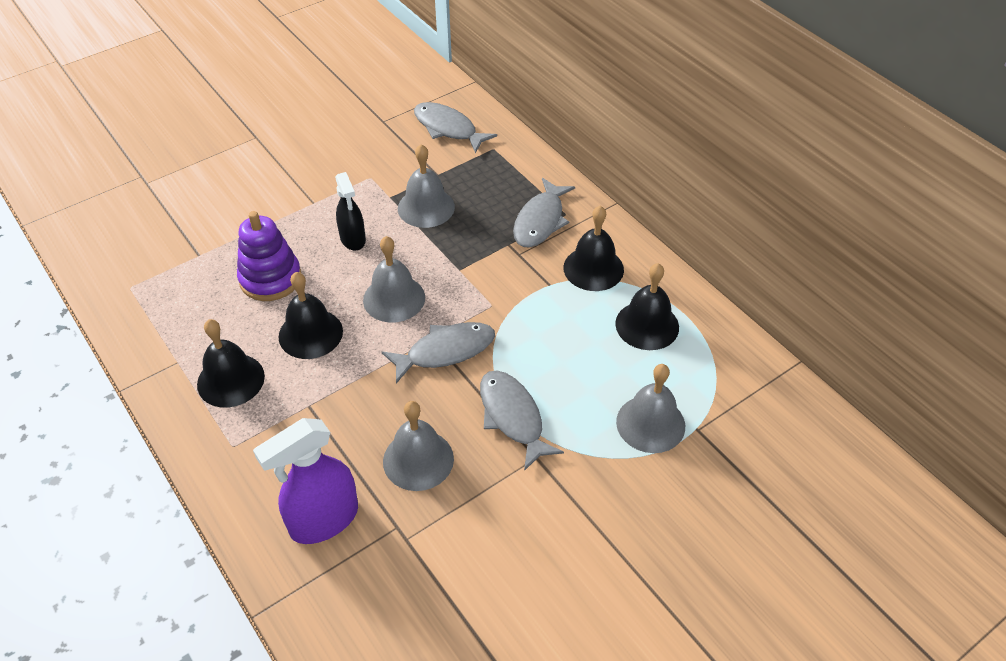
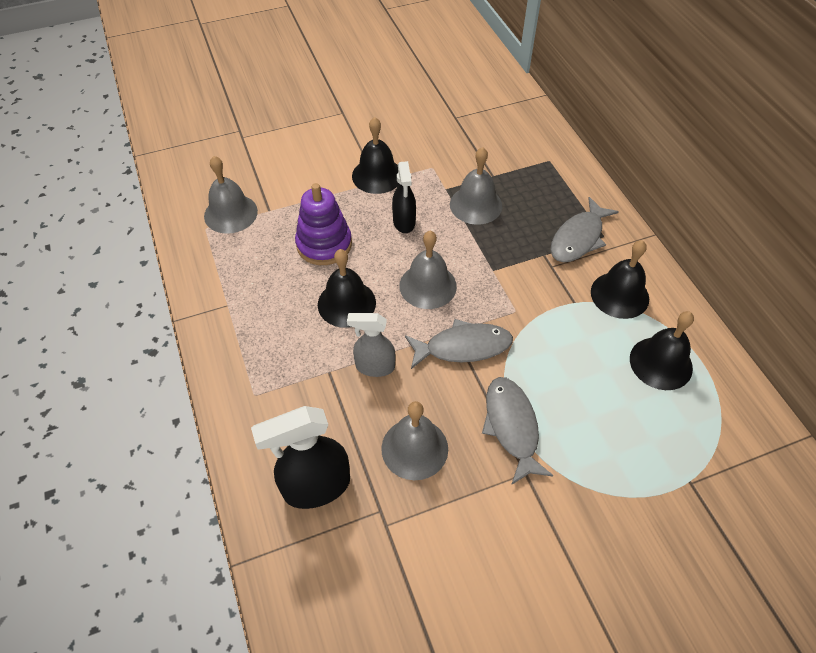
camera: 15 degrees right, 5 degrees up
(231, 380) = (268, 332): black bell -> black bell (377, 175)
(323, 520) = (316, 487): purple spray bottle -> black spray bottle
(356, 390) = (374, 367): none -> grey spray bottle
(448, 128) = (512, 134): grey fish -> none
(650, 423) = (644, 465): grey bell -> grey bell (230, 213)

